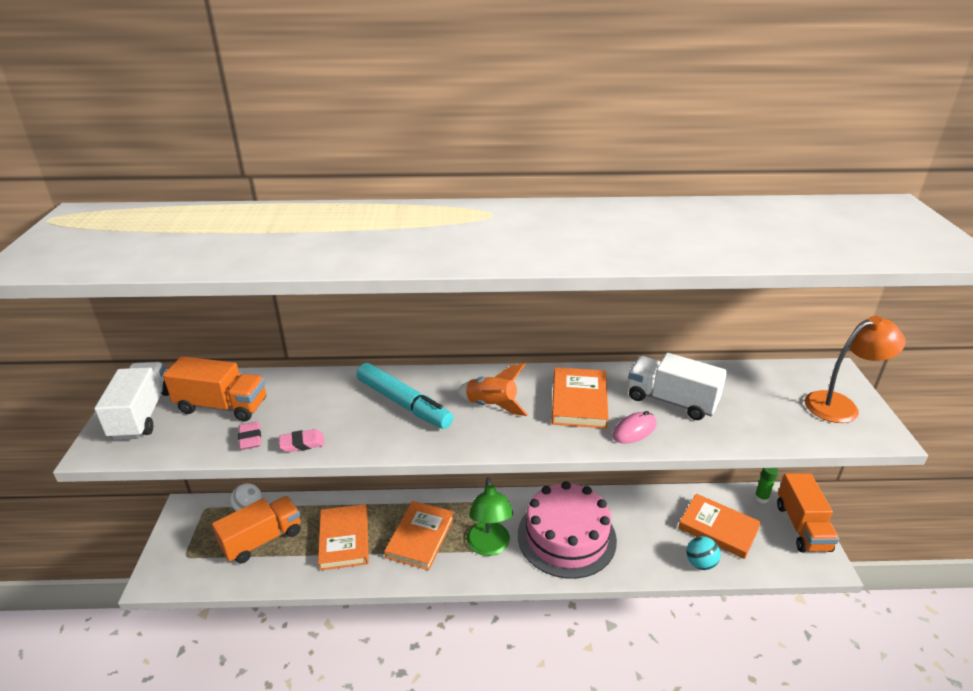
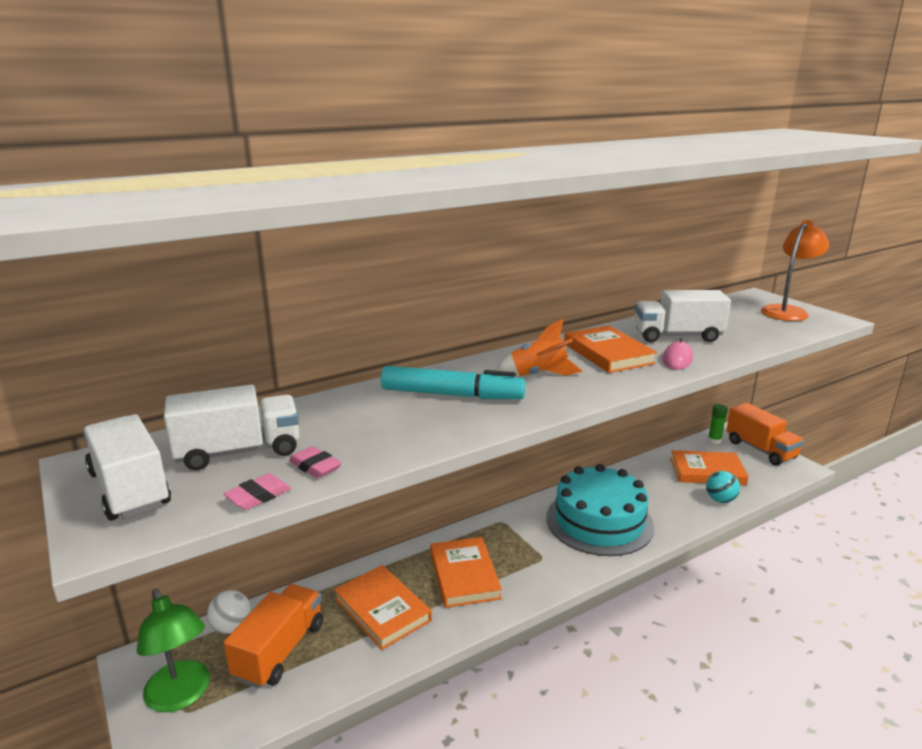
camera: 30 degrees left, 10 degrees down
(222, 406) = (239, 451): orange truck -> white truck
(302, 443) = (385, 452): pink eraser -> pink eraser (258, 496)
(489, 546) = (539, 556): green lamp -> green lamp (181, 696)
(566, 537) = (599, 521): pink cake -> turquoise cake

